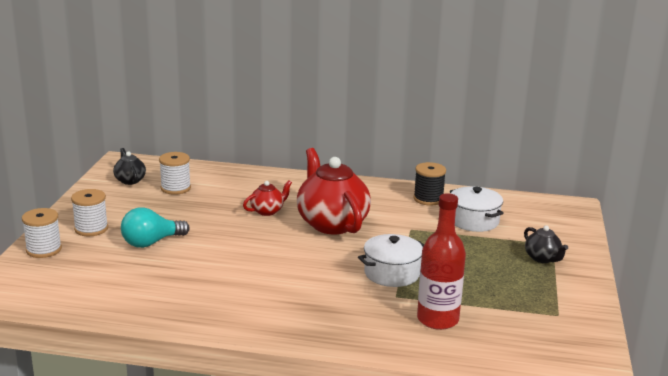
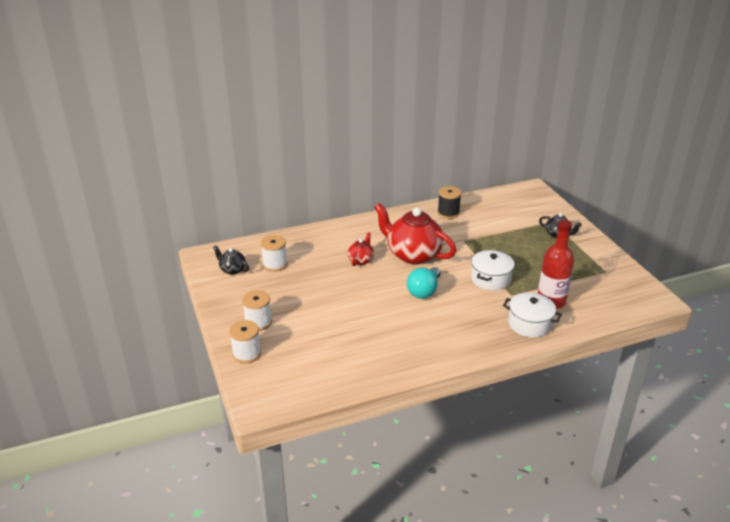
camera: 30 degrees left, 10 degrees up
(151, 242) = (315, 317): turquoise light bulb -> turquoise light bulb (424, 291)
(474, 221) = (492, 220): white pot -> white pot (529, 324)

